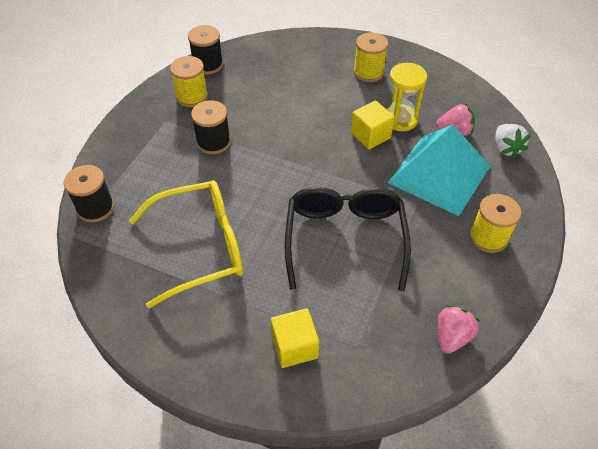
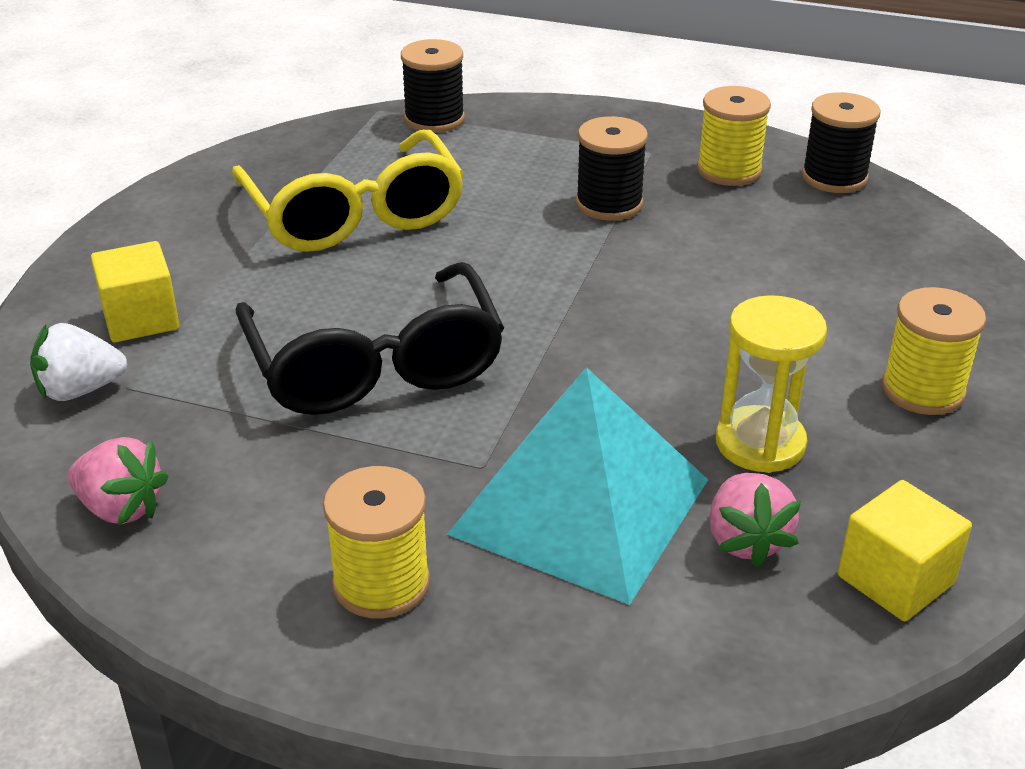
camera: 85 degrees right, 15 degrees down
(345, 238) = (375, 366): black glasses -> black glasses turned 75 degrees clockwise
(370, 135) = (686, 396): yellow cube -> yellow cube (895, 579)
(506, 148) = (708, 645): white strawberry -> white strawberry (80, 390)

